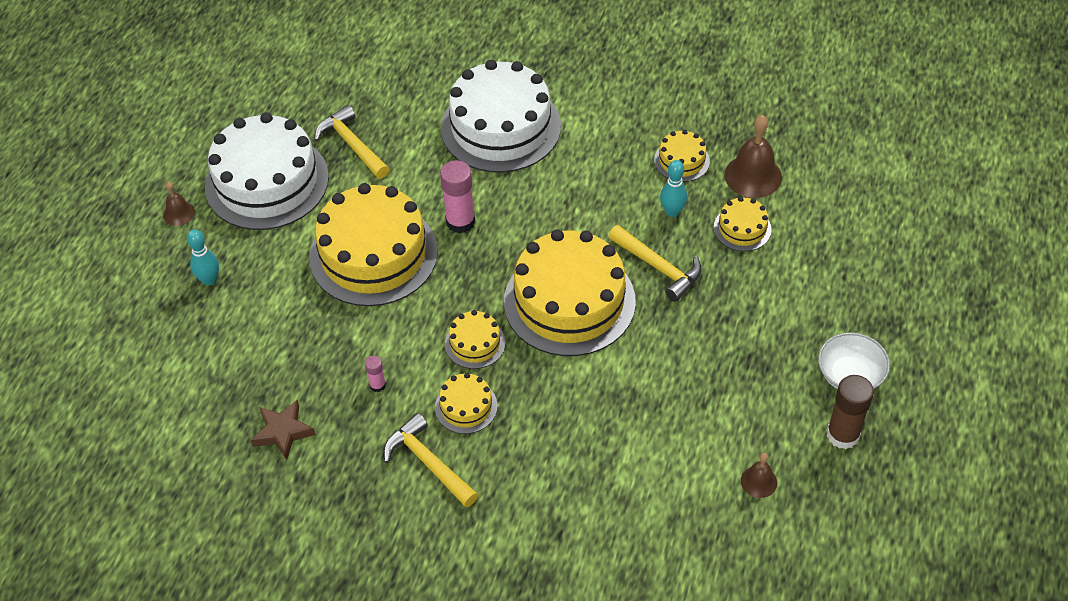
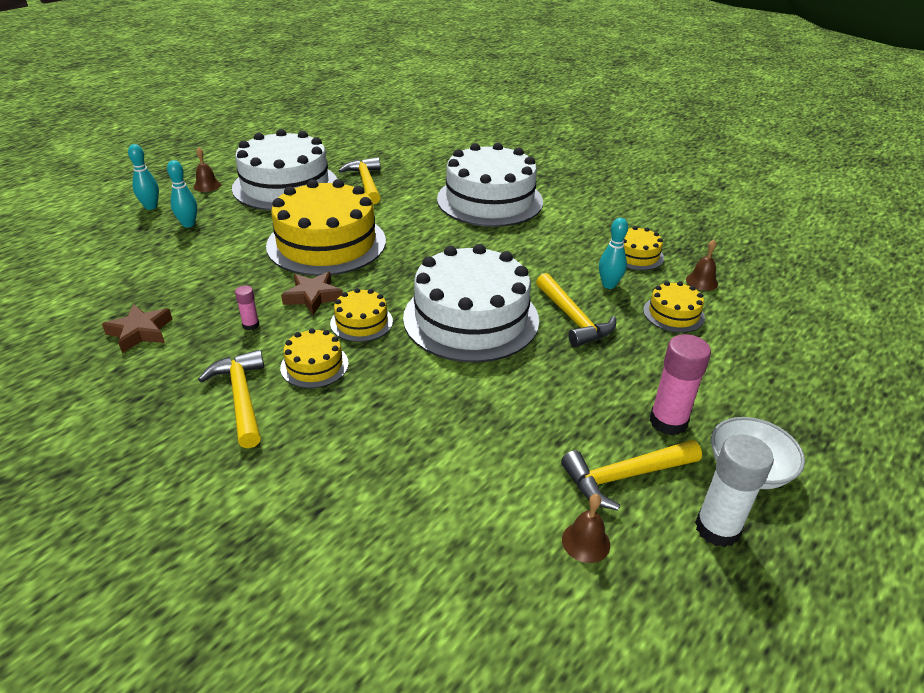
camera: 20 degrees right, 15 degrees down
(145, 269) = (151, 207): none -> turquoise bowling pin
(410, 330) = (313, 297): none -> brown star
(460, 222) = (413, 243): pink glue stick -> pink glue stick (668, 422)
(569, 301) = (471, 318): yellow cake -> white cake
(753, 176) = (701, 281): brown bell -> brown bell, size x0.55
(765, 416) = (625, 476): none -> yellow hammer
(842, 435) = (717, 528): brown glue stick -> white glue stick

